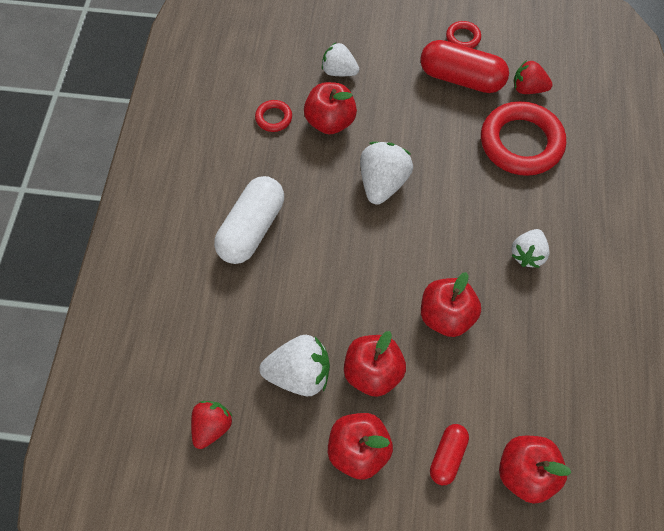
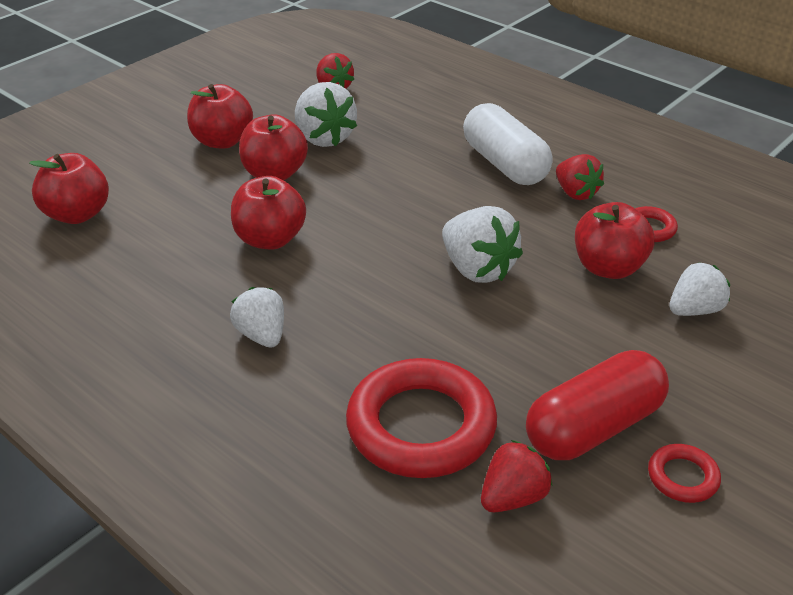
camera: 125 degrees right, 25 degrees down
(260, 171) = (576, 193): none -> red strawberry
(299, 374) = (324, 138): white strawberry -> white strawberry turned 60 degrees counterclockwise
(447, 456) = (153, 181): red capsule -> none

